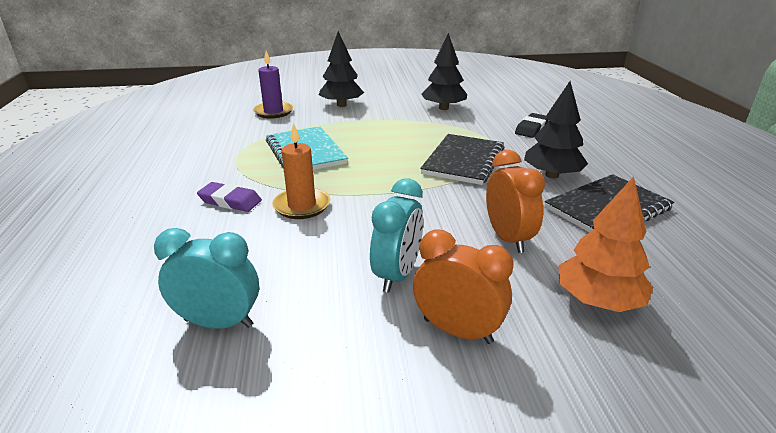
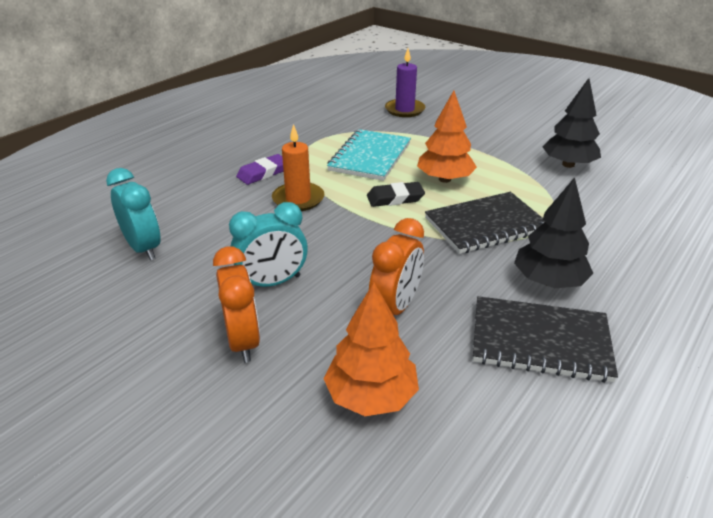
camera: 45 degrees right, 5 degrees up
(230, 201) = (263, 173): purple eraser -> purple eraser turned 75 degrees clockwise
(341, 105) = (472, 124): black tree -> none
(387, 145) = (444, 179): none -> orange tree
(531, 128) = (627, 226): black eraser -> black eraser (395, 198)

